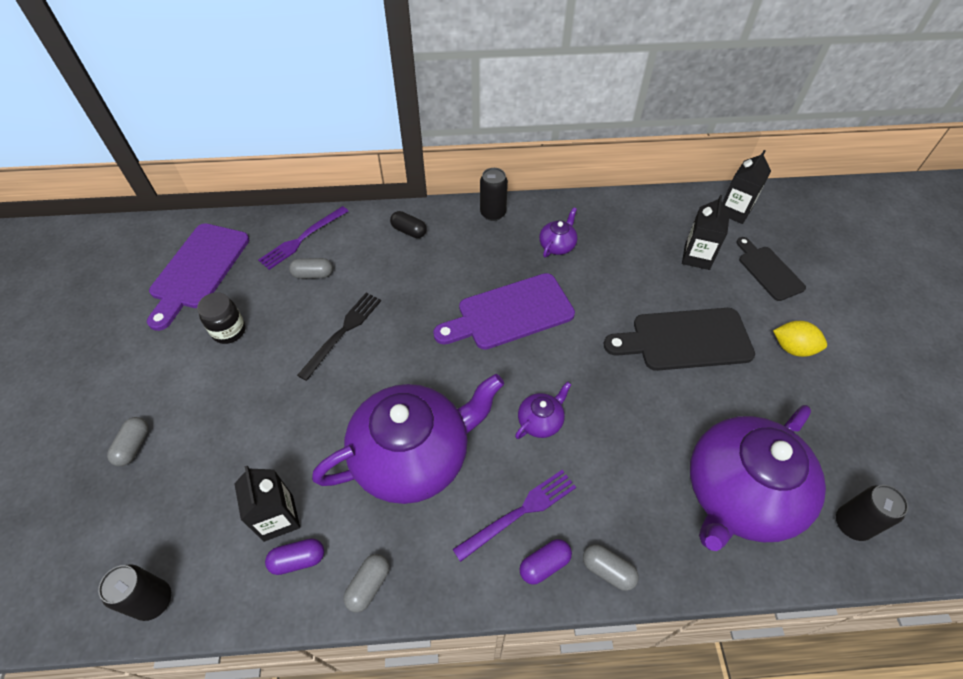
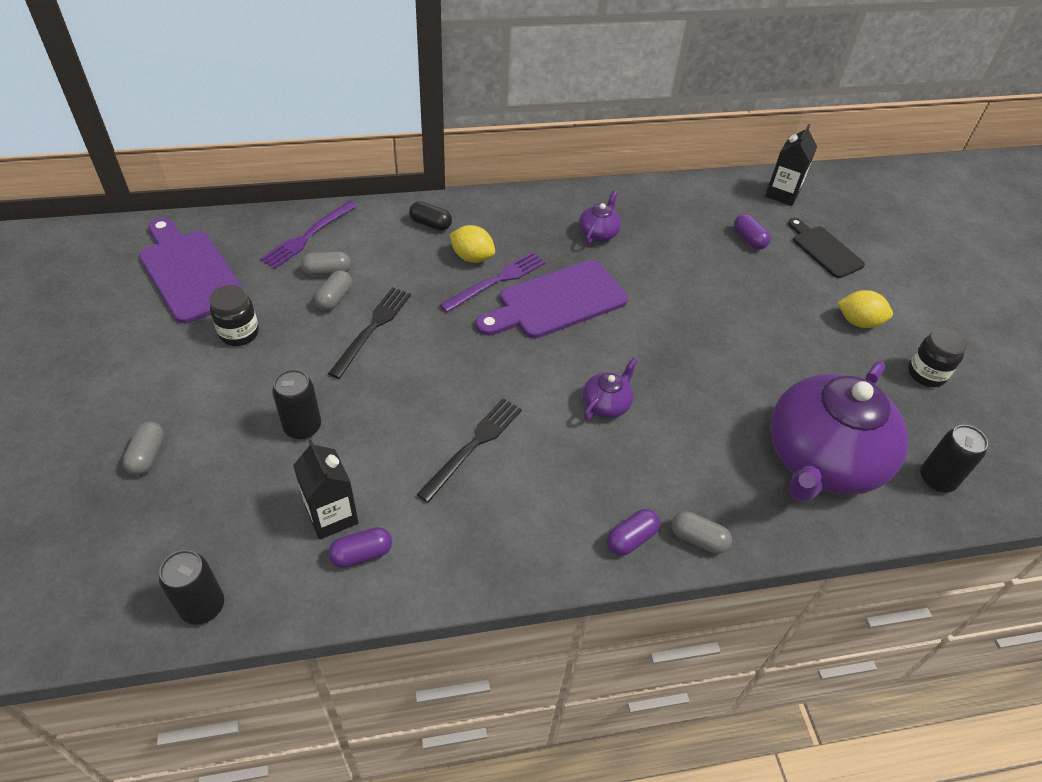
camera: 10 degrees left, 5 degrees down
(198, 270) = (189, 272): purple cutting board -> purple cutting board turned 135 degrees clockwise
(368, 585) = (444, 573): grey capsule -> grey capsule (335, 298)
(413, 456) = (473, 446): purple teapot -> black fork
(440, 265) = (472, 257): none -> yellow lemon
(493, 213) = (522, 203): black can -> black can (302, 427)
(519, 512) = (597, 492): purple fork -> purple fork (497, 281)
(685, 340) = (747, 319): black cutting board -> none
(697, 257) = (749, 239): black carton -> purple capsule
(854, 408) = (926, 374): none -> black jar

